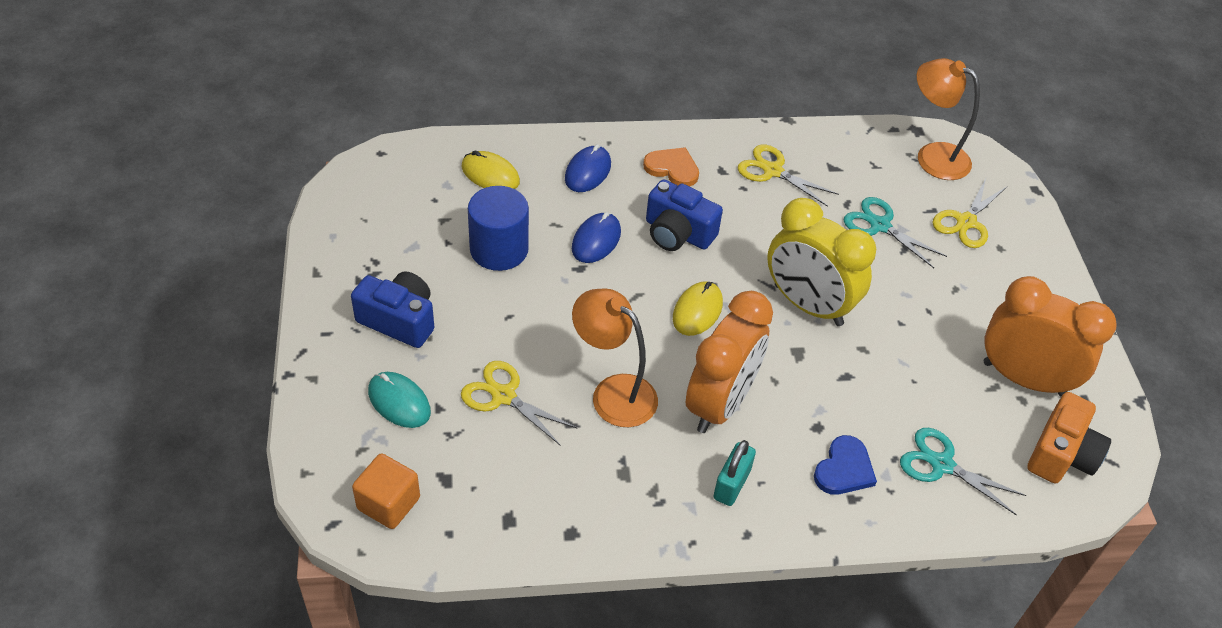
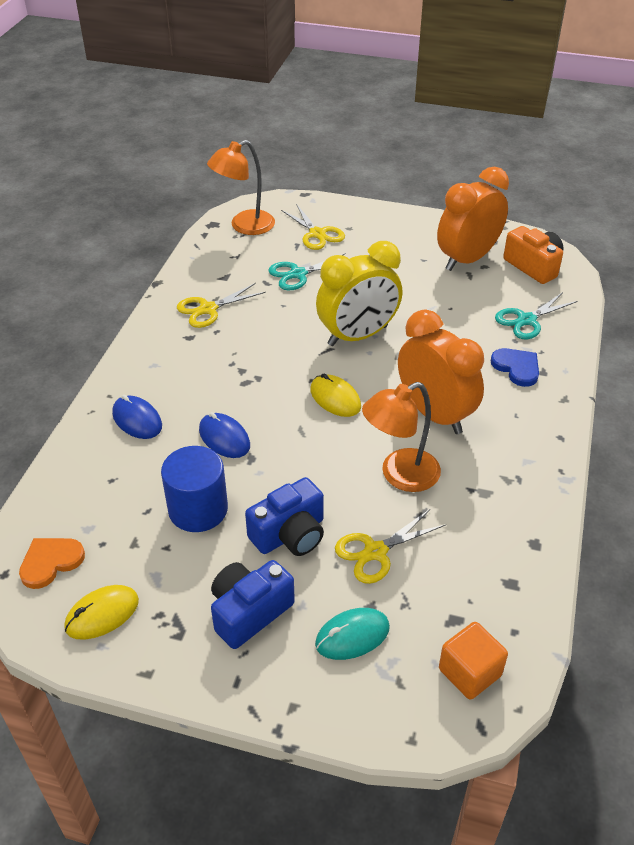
camera: 65 degrees left, 5 degrees down
(490, 174) = (95, 490): yellow mouse -> yellow mouse (102, 614)
(672, 168) = (168, 365): orange heart -> orange heart (50, 562)
(677, 233) = (245, 384): blue camera -> blue camera (290, 534)
(732, 484) = (513, 431): turquoise padlock -> none

